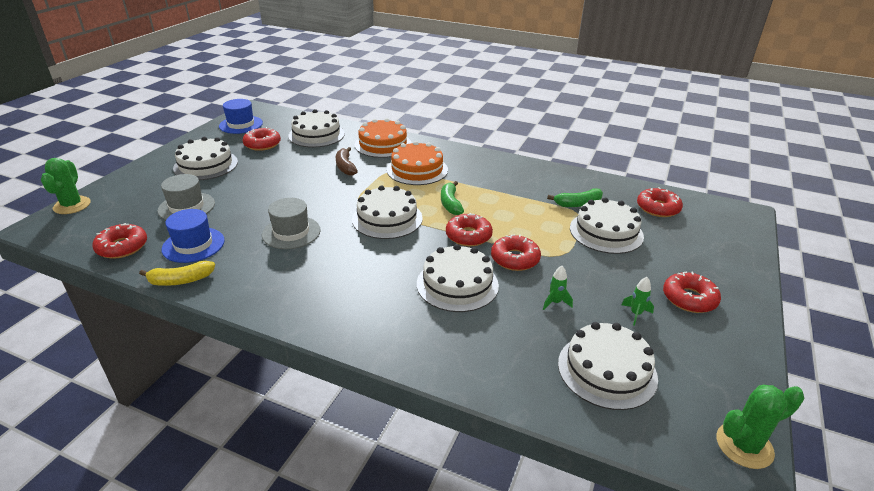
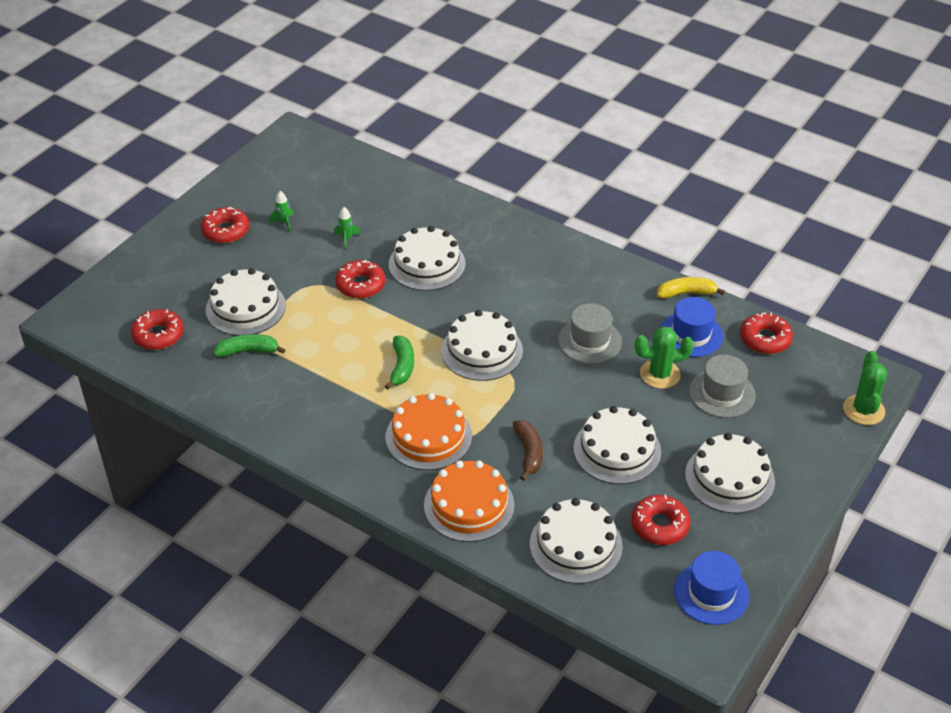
camera: 170 degrees left, 10 degrees up
(468, 236) = (397, 317): red donut -> none
(607, 370) = (338, 187): white cake -> white cake (617, 450)
(744, 445) = (281, 141): green cactus -> green cactus (660, 374)

